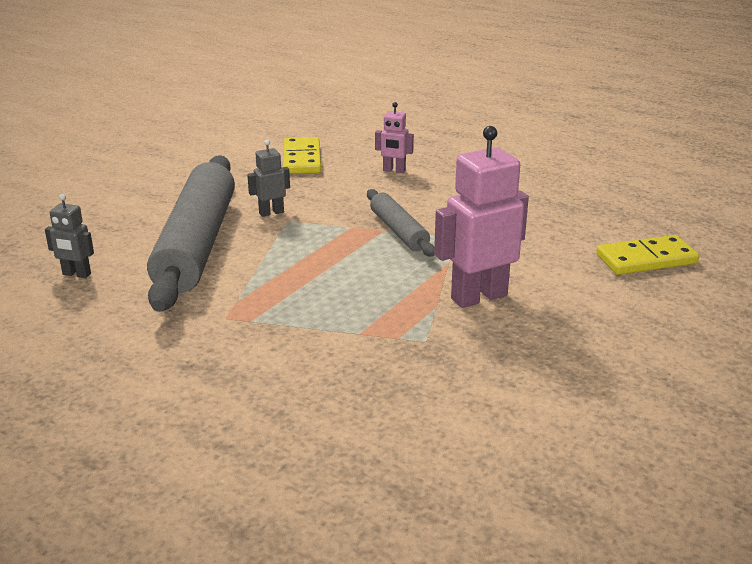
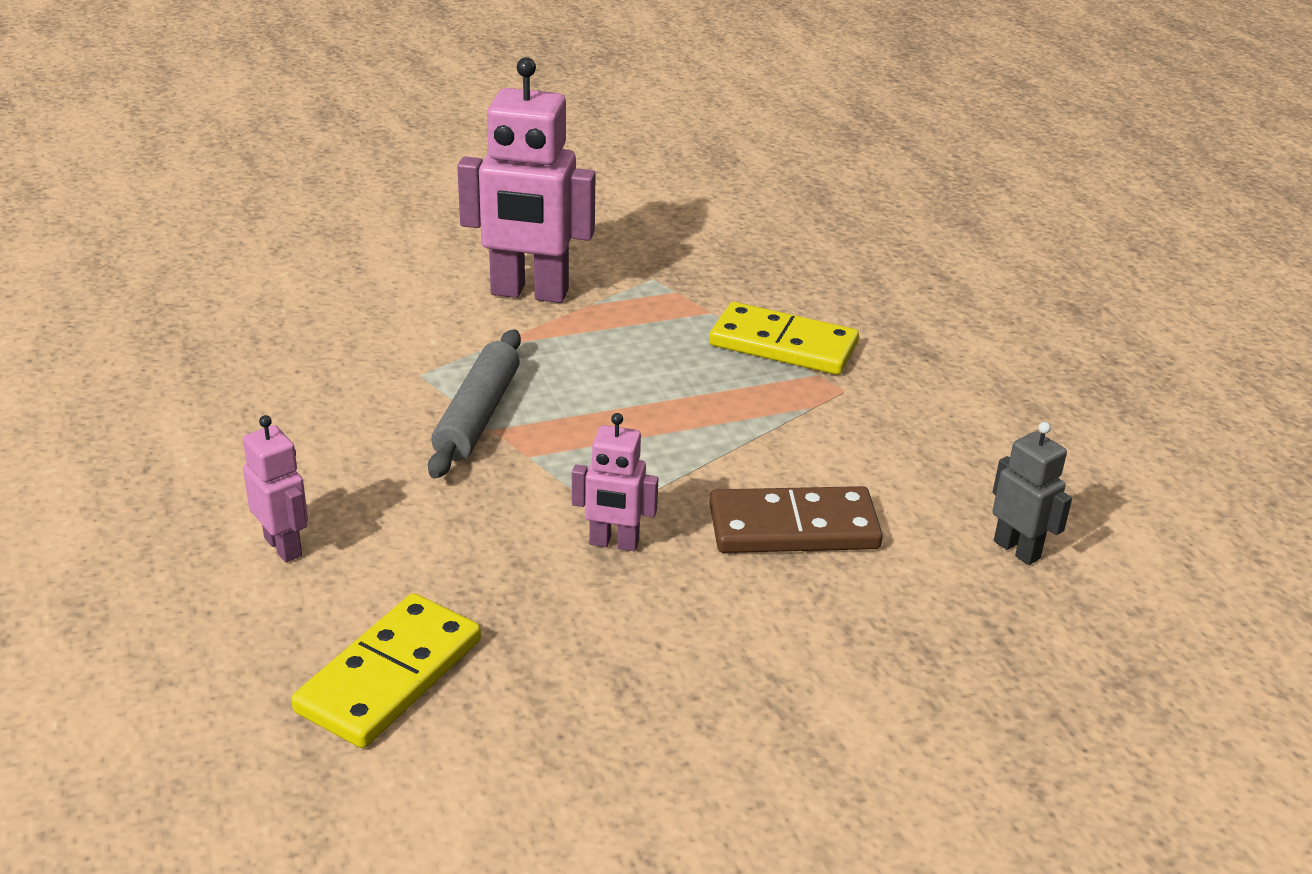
camera: 145 degrees left, 5 degrees up
(197, 244) = (793, 527): grey rolling pin -> brown domino
(271, 212) = (614, 543): grey robot -> pink robot
(646, 259) = (276, 253): yellow domino -> yellow domino (783, 345)

